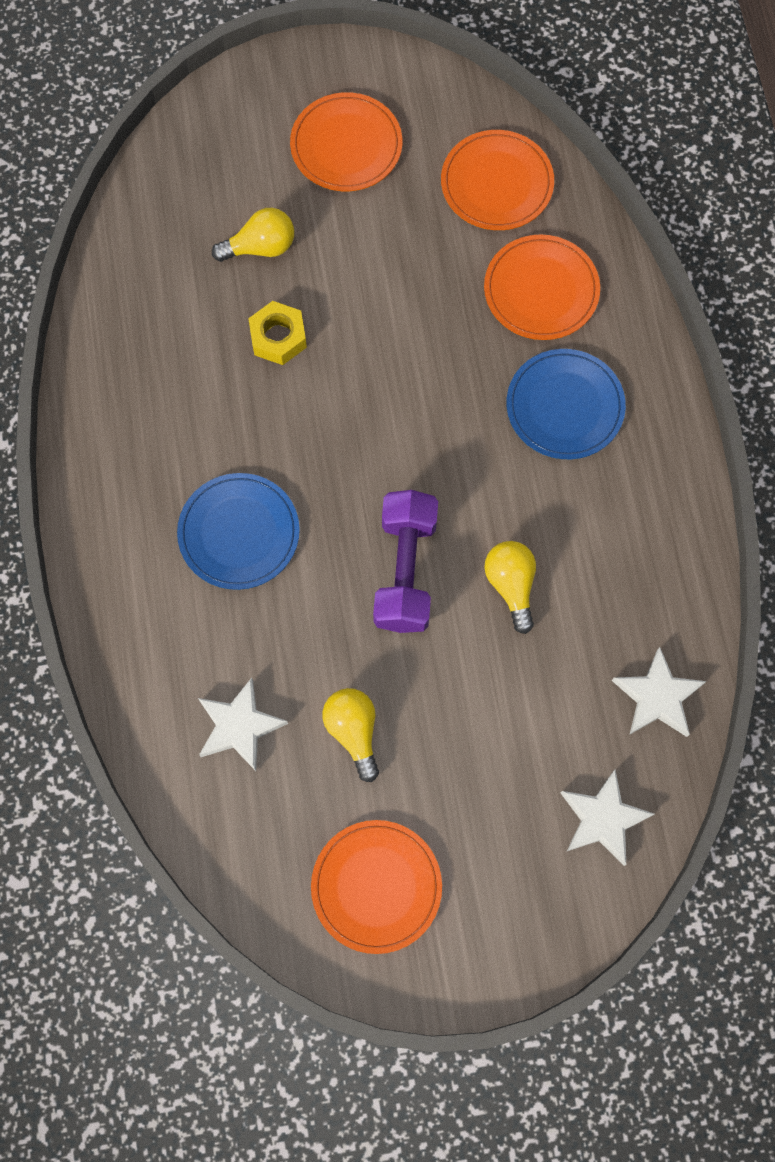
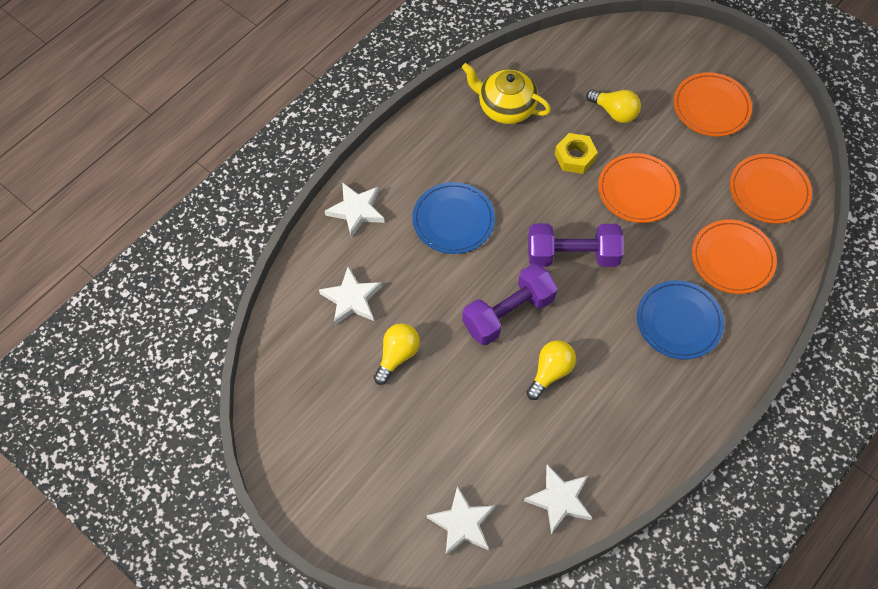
camera: 50 degrees right, 10 degrees down
(129, 630) = (356, 210): none -> white star
(145, 354) = (505, 107): none -> yellow teapot
(376, 886) = (323, 432): orange plate -> orange plate (638, 190)
(395, 445) = (572, 255): none -> purple dumbbell

